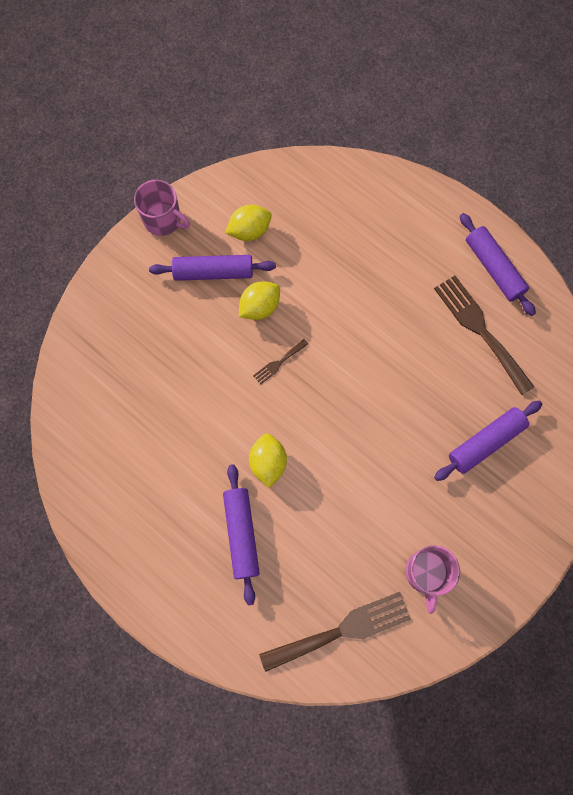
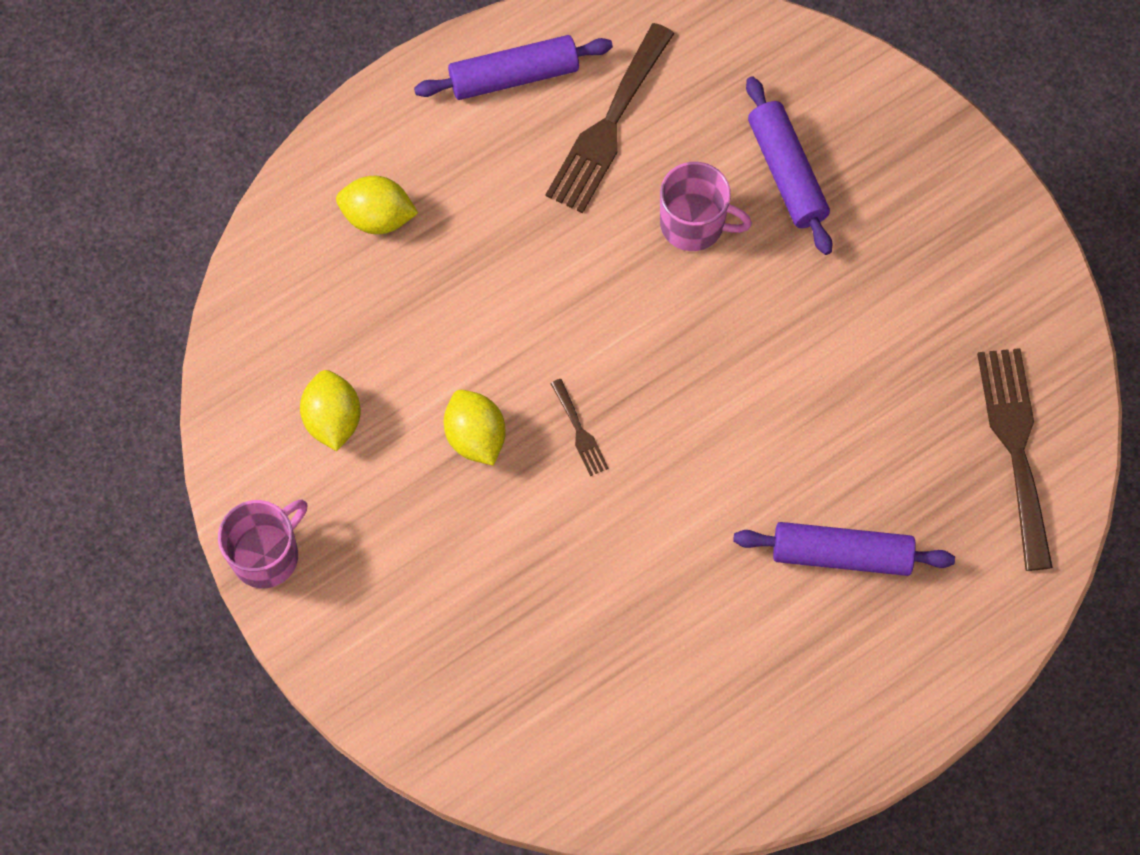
camera: 75 degrees left, 5 degrees down
(213, 272) = (390, 494): purple rolling pin -> none
(268, 462) = (739, 488): yellow lemon -> yellow lemon (378, 217)
(426, 573) = (959, 309): pink mug -> pink mug (694, 224)
(480, 329) = (608, 126): brown fork -> brown fork turned 45 degrees counterclockwise

